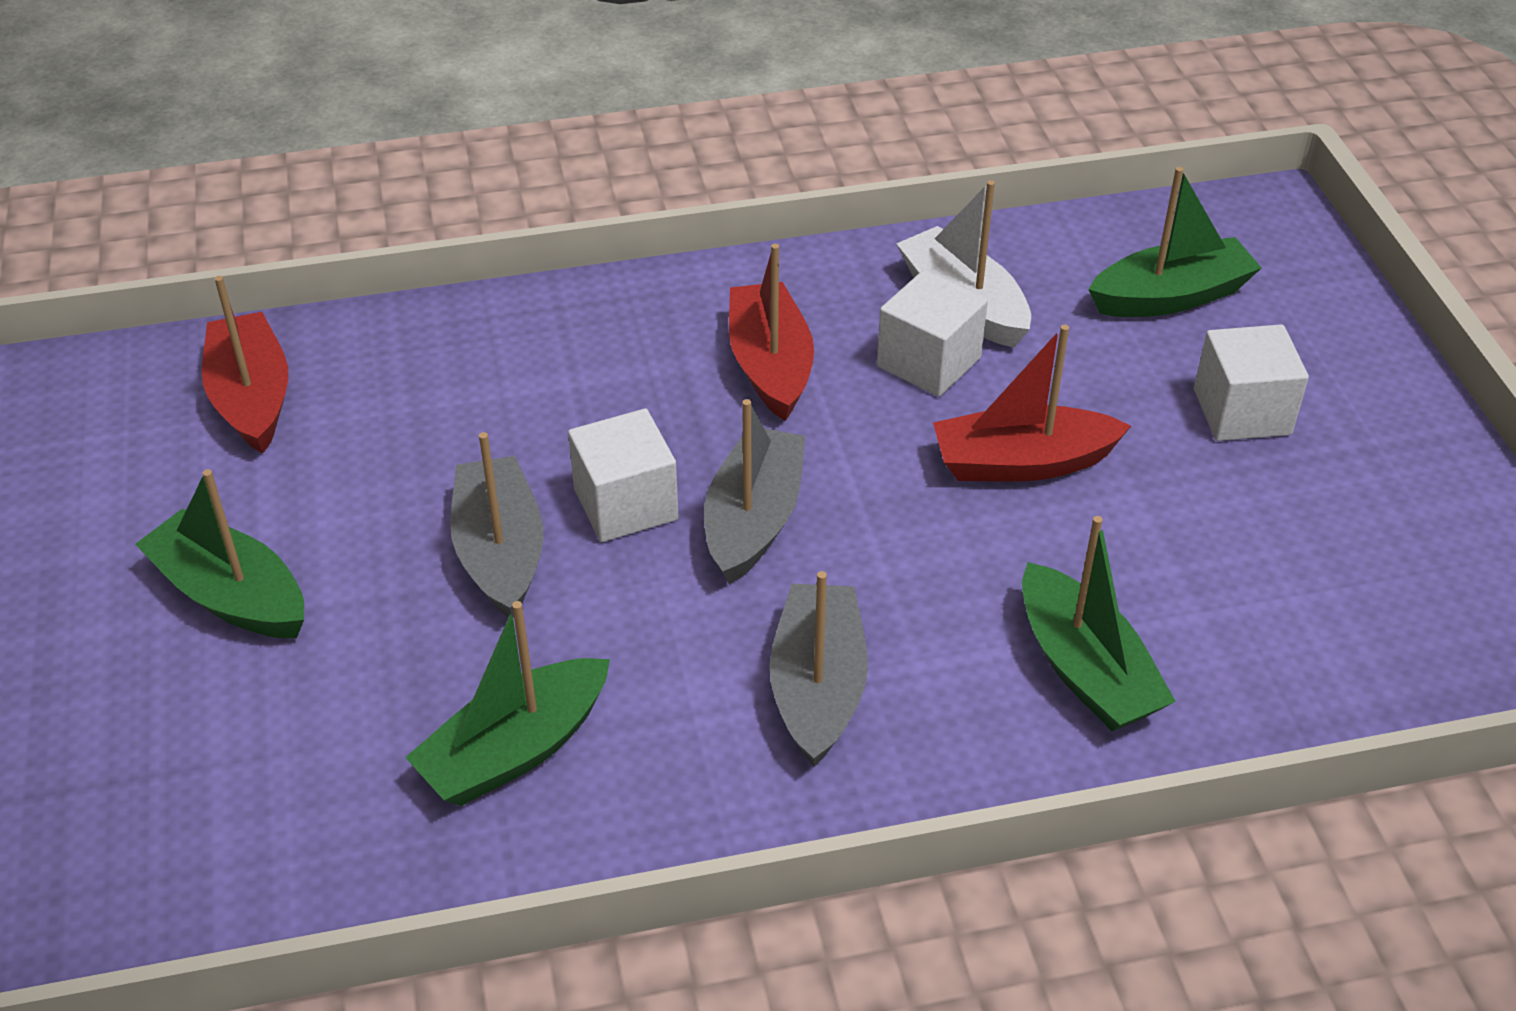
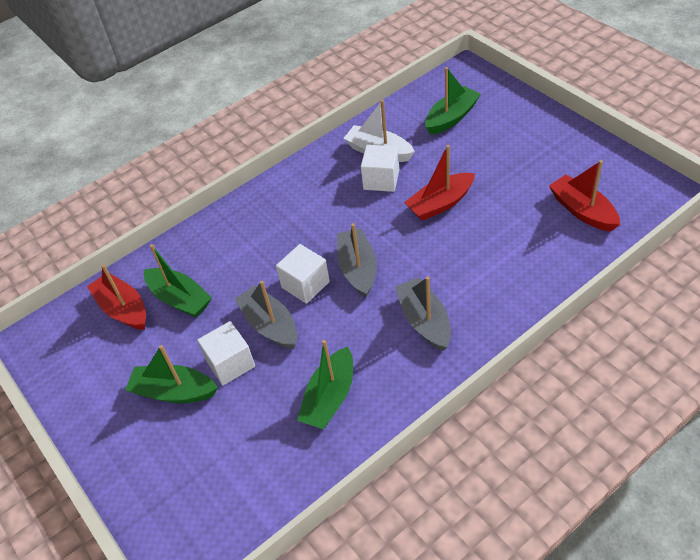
camera: 20 degrees left, 5 degrees up
(770, 365) = (323, 206): red boat -> red boat (582, 211)
(1085, 669) = (512, 270): green boat -> green boat (180, 299)
(1242, 412) = (504, 151): white cube -> white cube (230, 363)

